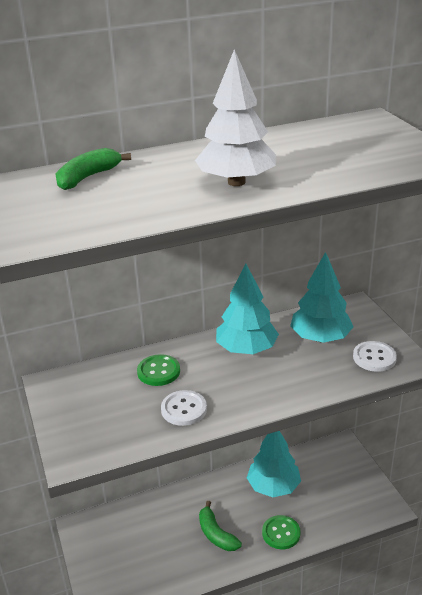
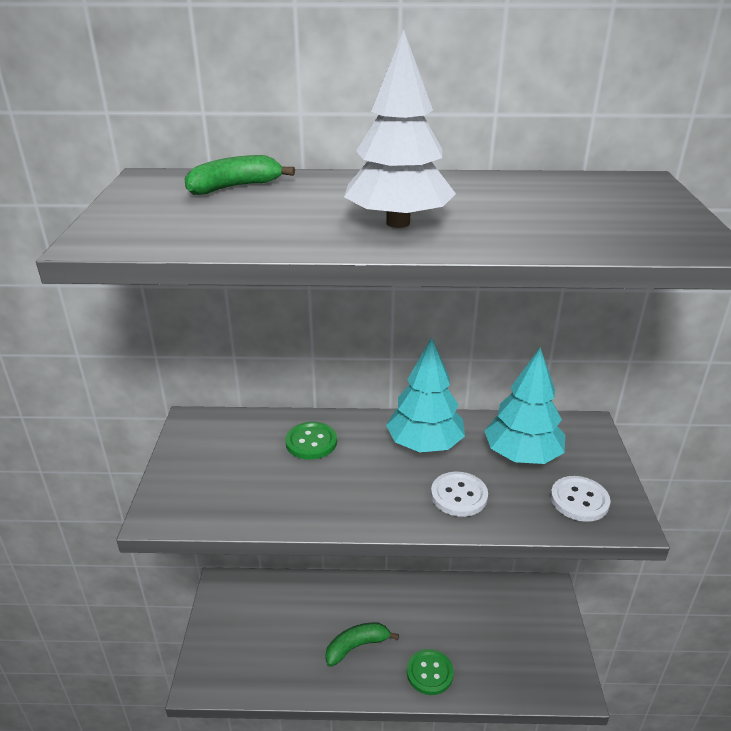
camera: 20 degrees right, 0 degrees up
(184, 409) = (312, 495): white button -> white button (459, 495)
(216, 534) = (356, 646): green banana -> green banana turned 75 degrees clockwise
(273, 486) = (446, 613): turquoise tree -> none

